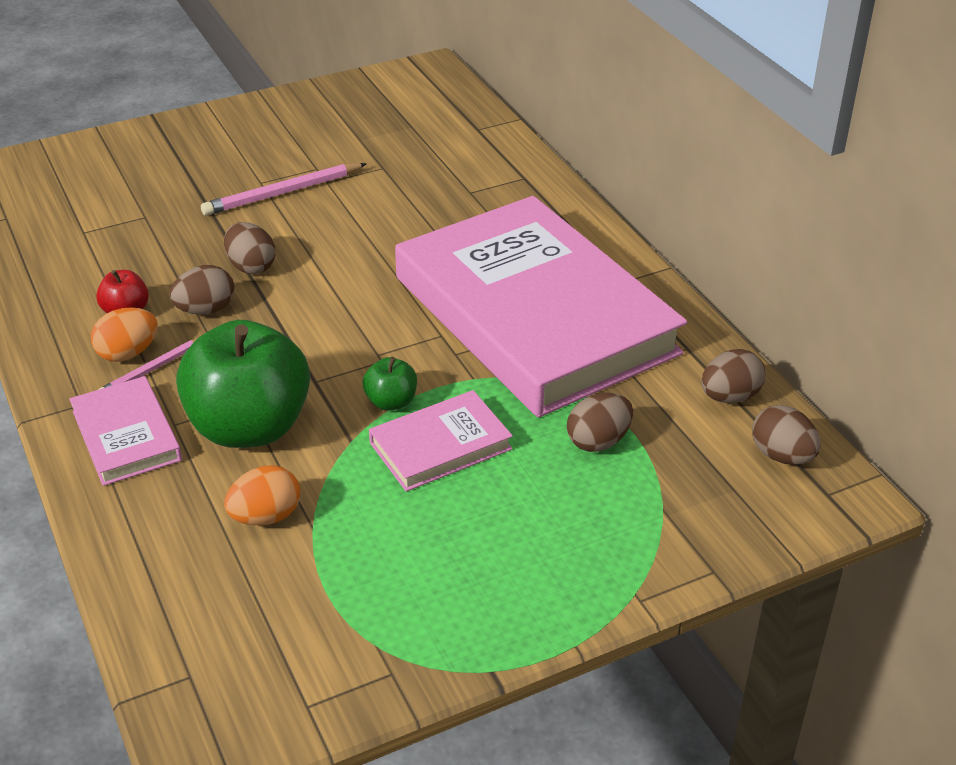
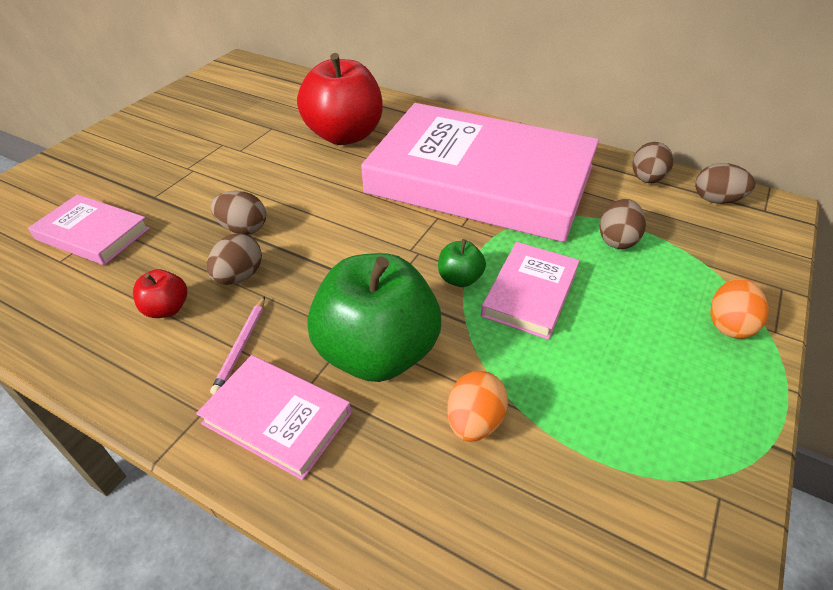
camera: 35 degrees left, 5 degrees up
(127, 217) = (92, 234): none -> pink book
(128, 353) = (204, 343): orange egg -> orange egg (728, 324)
(283, 193) = (213, 169): pink pencil -> none
(448, 205) = (344, 135): none -> red apple

